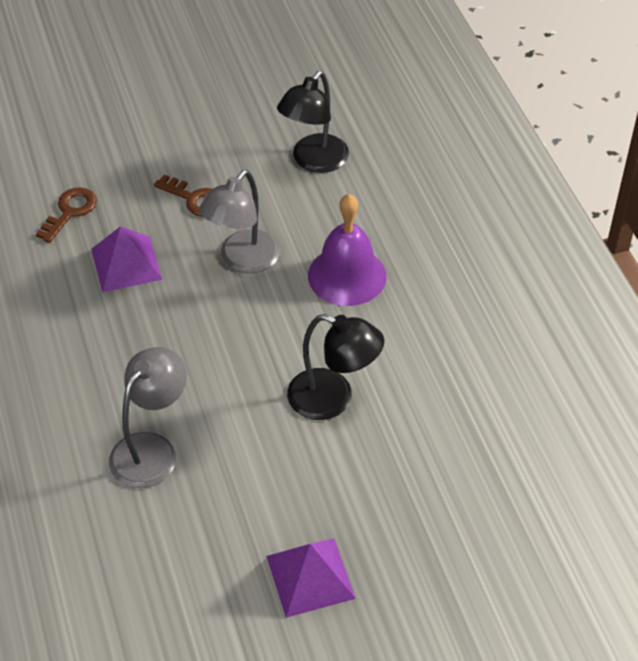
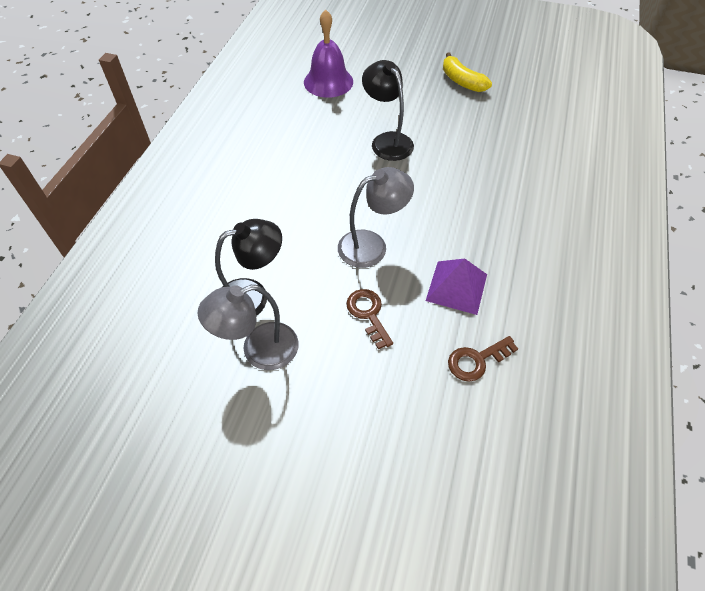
camera: 145 degrees left, 5 degrees up
(151, 449) = (508, 164): grey lamp -> grey lamp (259, 350)
(310, 577) = (462, 81): purple pyramid -> yellow banana
(347, 275) = (314, 200): purple bell -> purple bell (328, 82)

